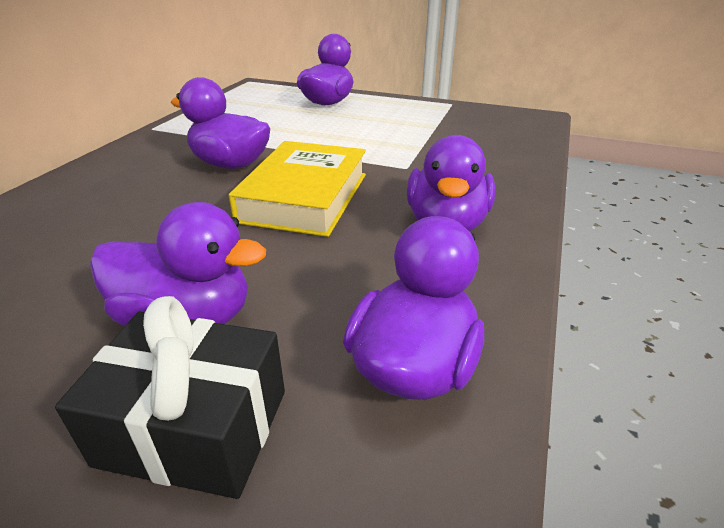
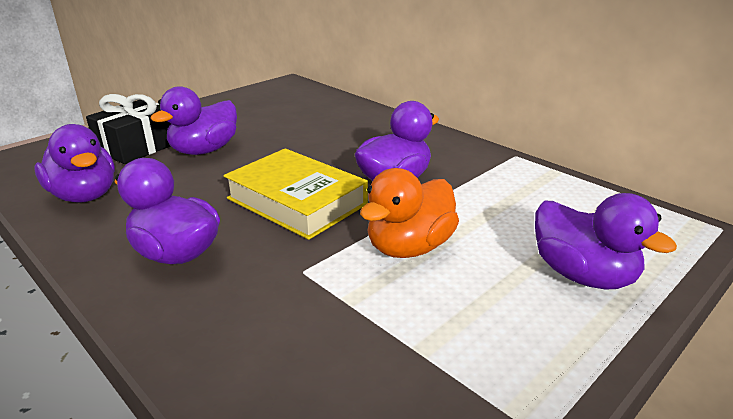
camera: 115 degrees right, 5 degrees down
(340, 142) = (409, 247): none -> orange duck

